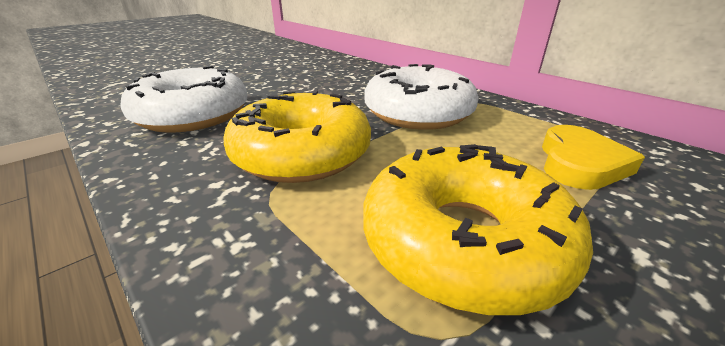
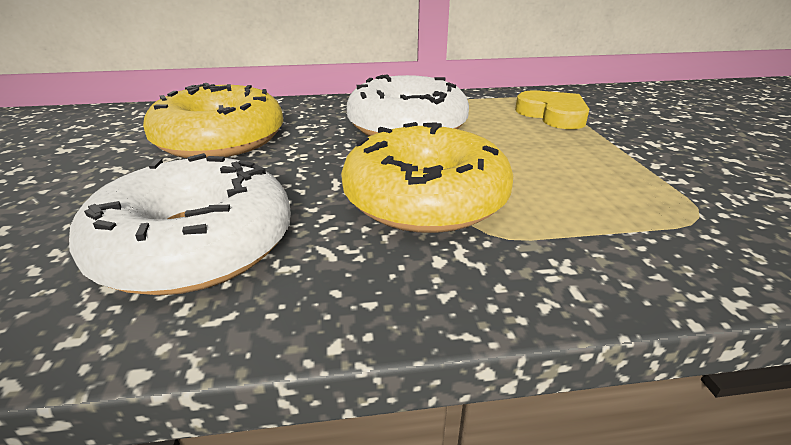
camera: 55 degrees left, 0 degrees up
(462, 240) = (615, 179): yellow donut -> yellow donut (220, 139)

